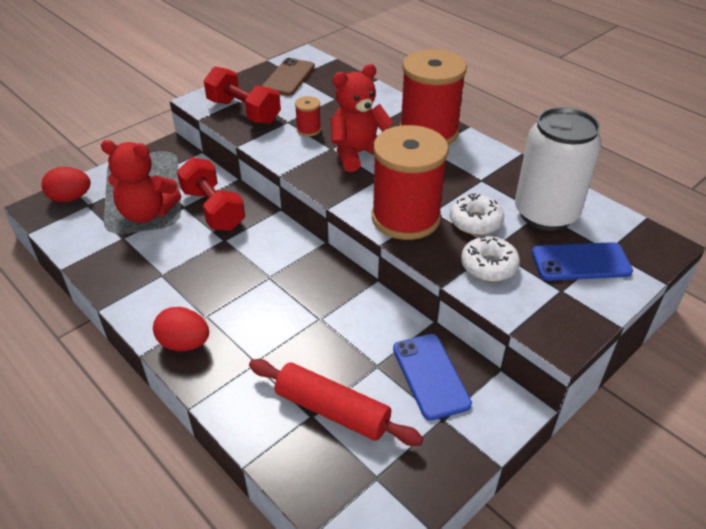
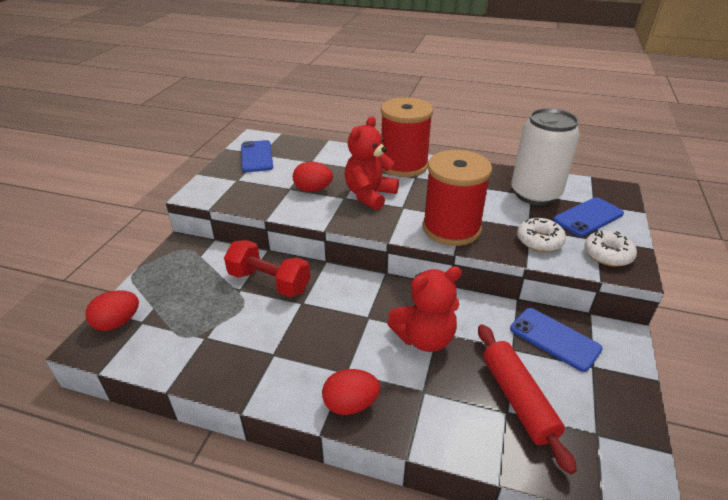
camera: 30 degrees left, 5 degrees down
(147, 213) = (210, 307): red teddy bear -> red teddy bear (424, 338)
(243, 112) = (244, 192): red dumbbell -> none
(288, 77) = (256, 156): brown phone -> blue phone
(308, 130) = (313, 189): red spool -> red egg
(332, 410) = (517, 399): red rolling pin -> red rolling pin turned 75 degrees clockwise
(475, 222) = (499, 214): white donut -> white donut (607, 254)

